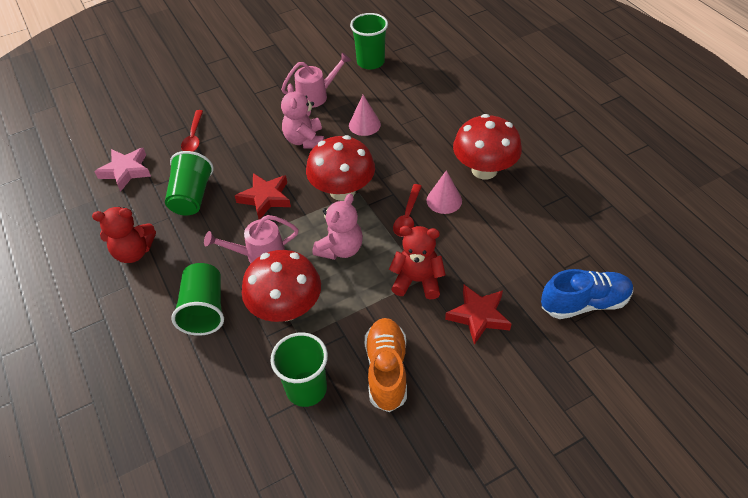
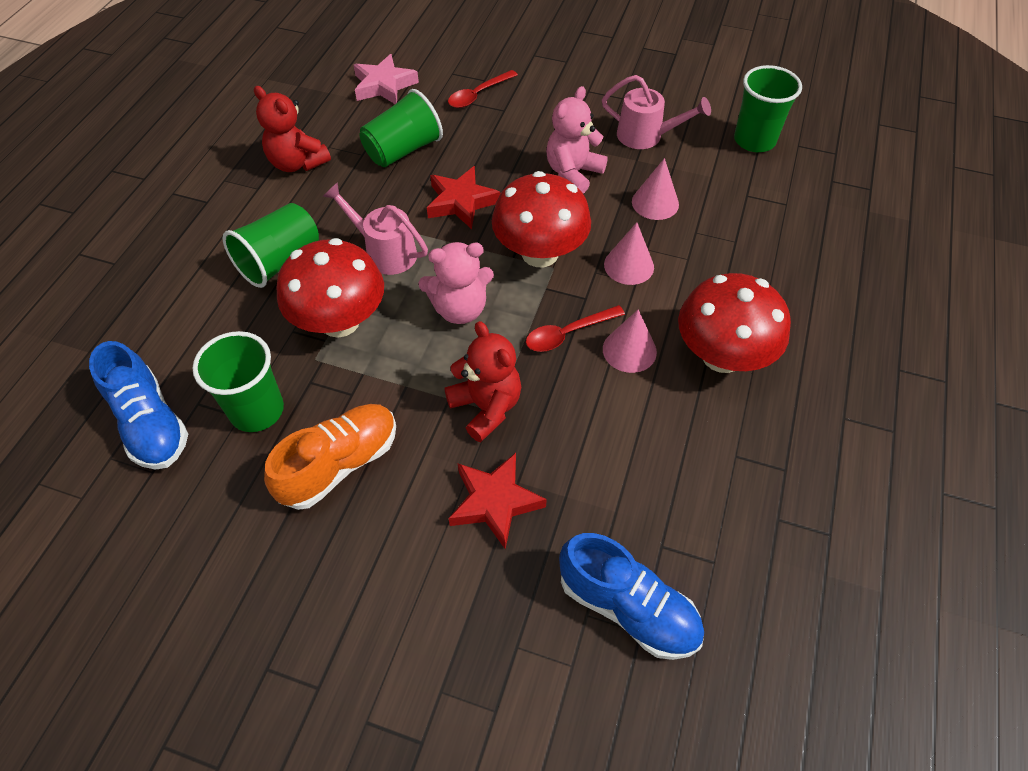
camera: 45 degrees right, 5 degrees up
(255, 452) = (150, 423): none -> blue shoe
(392, 163) = (629, 265): none -> pink cone

